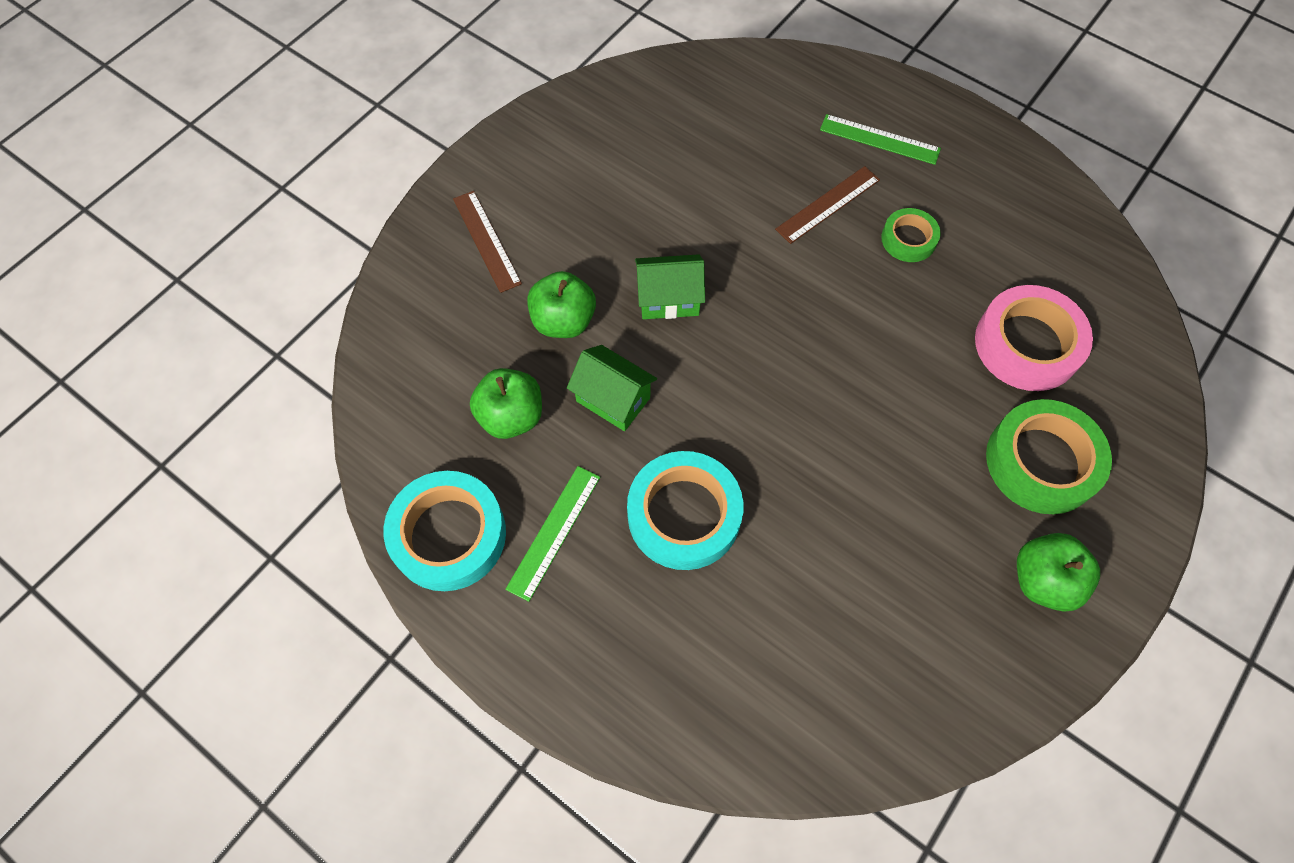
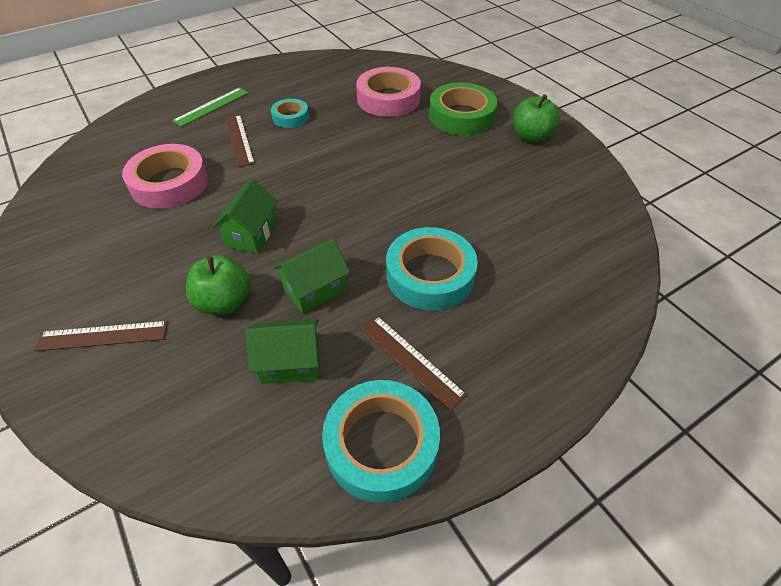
camera: 70 degrees left, 15 degrees down
(511, 416) = (290, 363): green apple -> green house
(553, 531) = (411, 360): green ruler -> brown ruler
(713, 176) = (169, 183): none -> pink tape
(908, 239) = (290, 117): green tape -> turquoise tape

